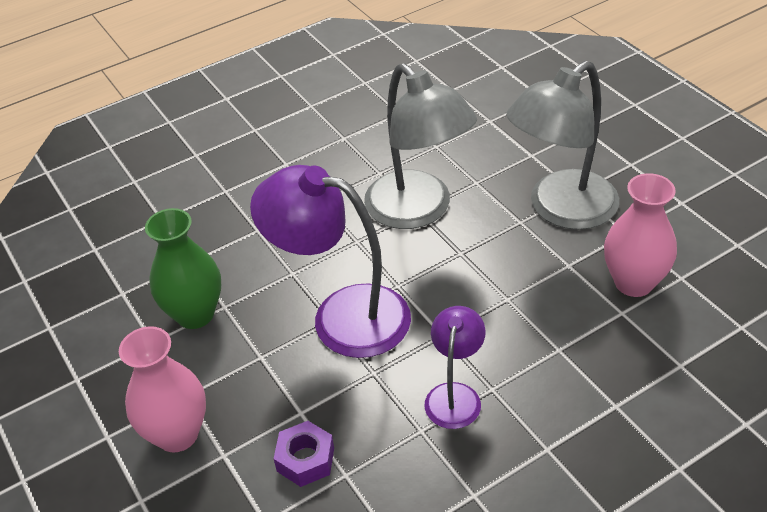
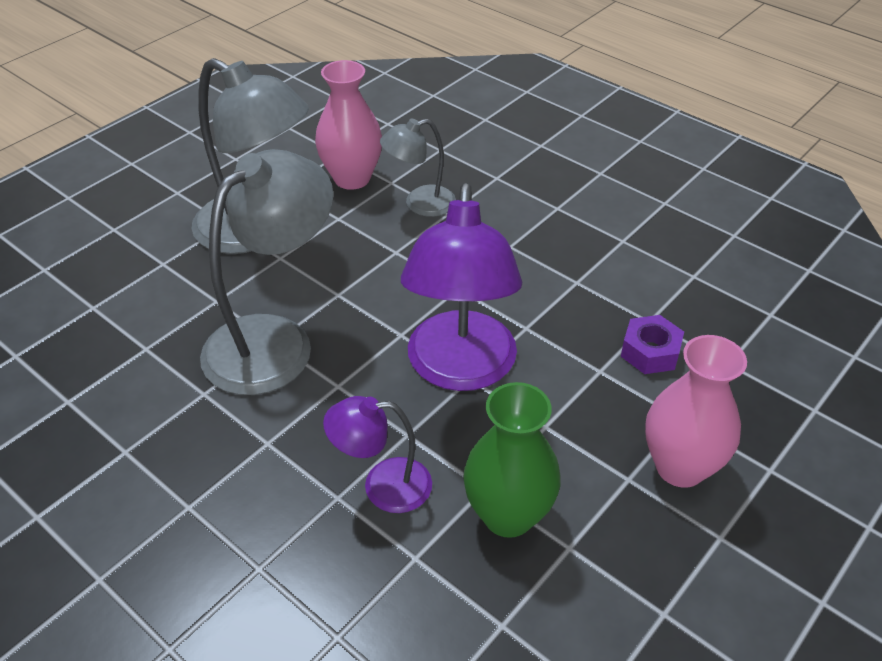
camera: 110 degrees left, 0 degrees up
(455, 395) = (528, 267): purple lamp -> purple lamp (383, 486)
(579, 329) = (420, 204): none -> grey lamp

